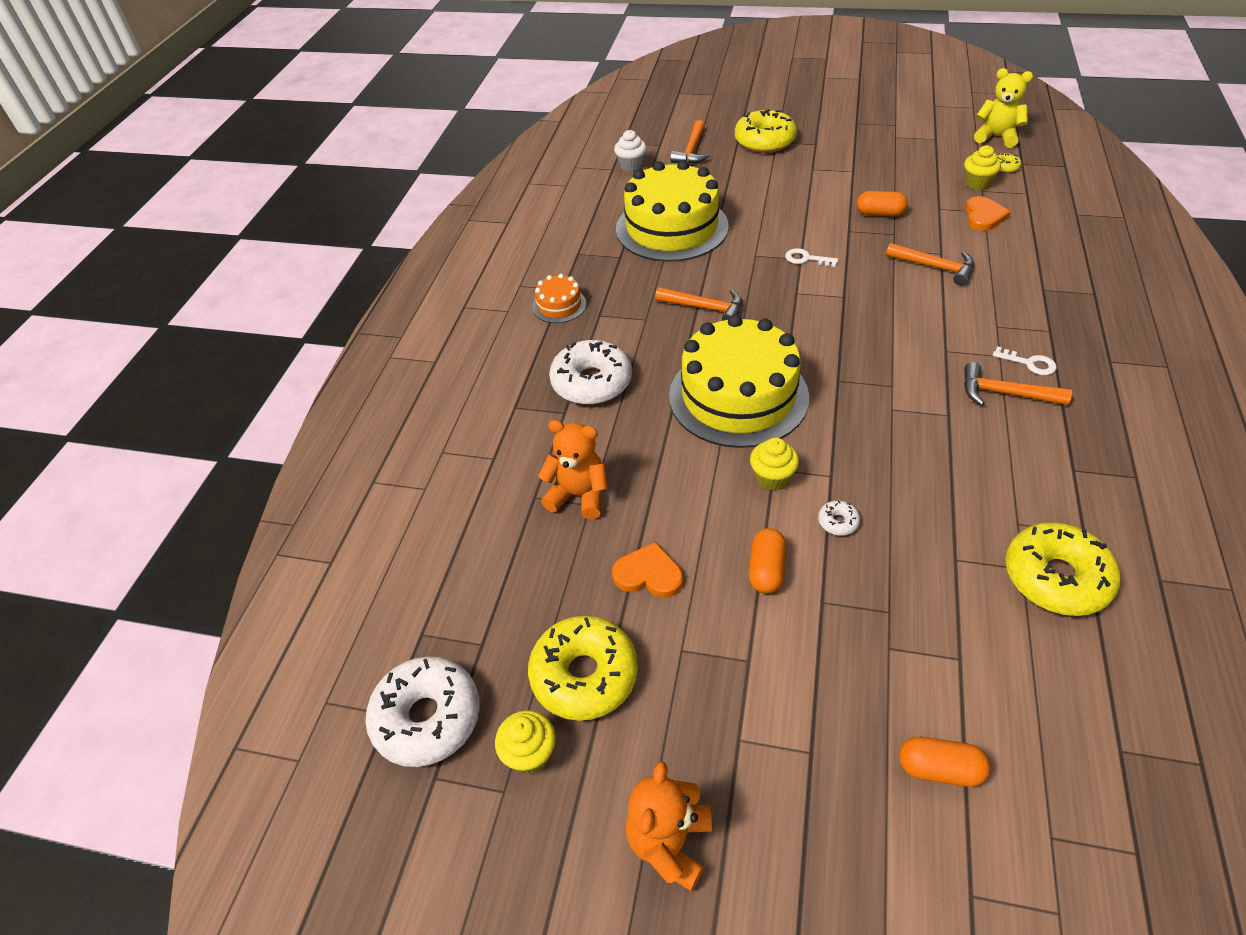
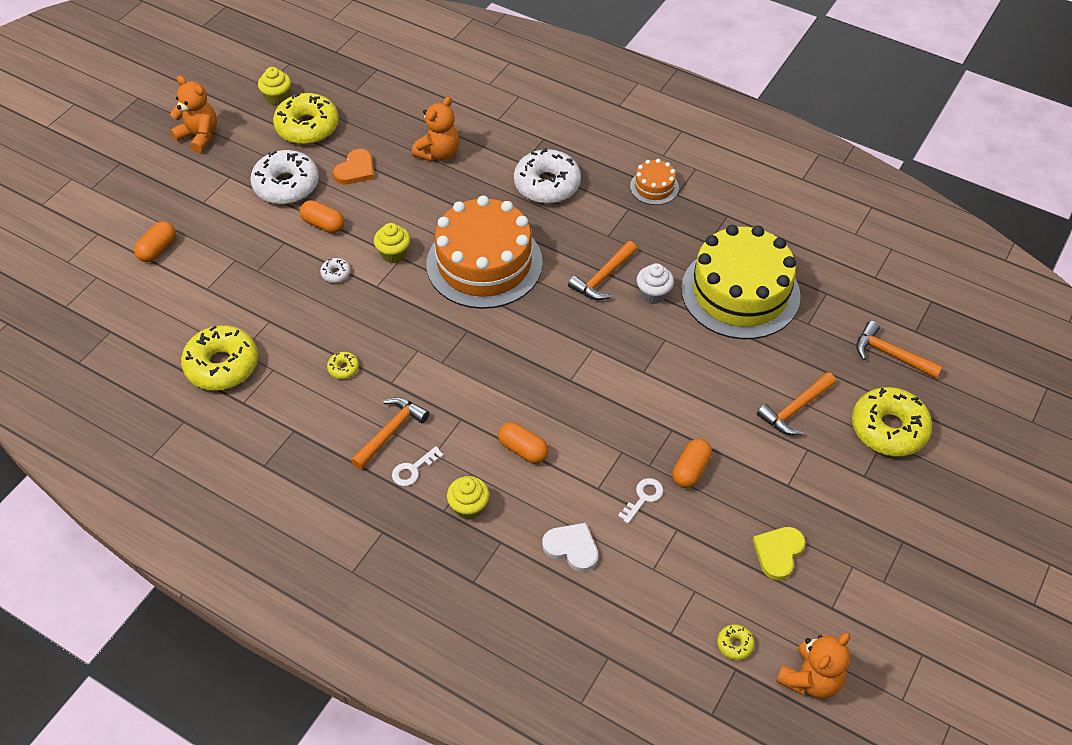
camera: 105 degrees right, 5 degrees up
(427, 718) = (323, 65): white donut -> white donut (286, 185)
(631, 165) = (876, 294): white cupcake -> white cupcake (653, 294)
(738, 396) = (484, 263): yellow cake -> orange cake
(806, 259) = (640, 375): white key -> white key (643, 498)
(914, 164) = (778, 553): none -> yellow heart
(935, 267) = (578, 471): orange hammer -> orange hammer (795, 409)
(943, 303) = (523, 449): none -> orange capsule
(963, 459) = (343, 368): none -> yellow donut
(977, 183) = (712, 594): yellow cupcake -> yellow cupcake (469, 507)
(983, 216) = (644, 562): orange heart -> none
(996, 137) = (810, 679): yellow teddy bear -> orange teddy bear
(1008, 252) = (572, 548): none -> white heart

